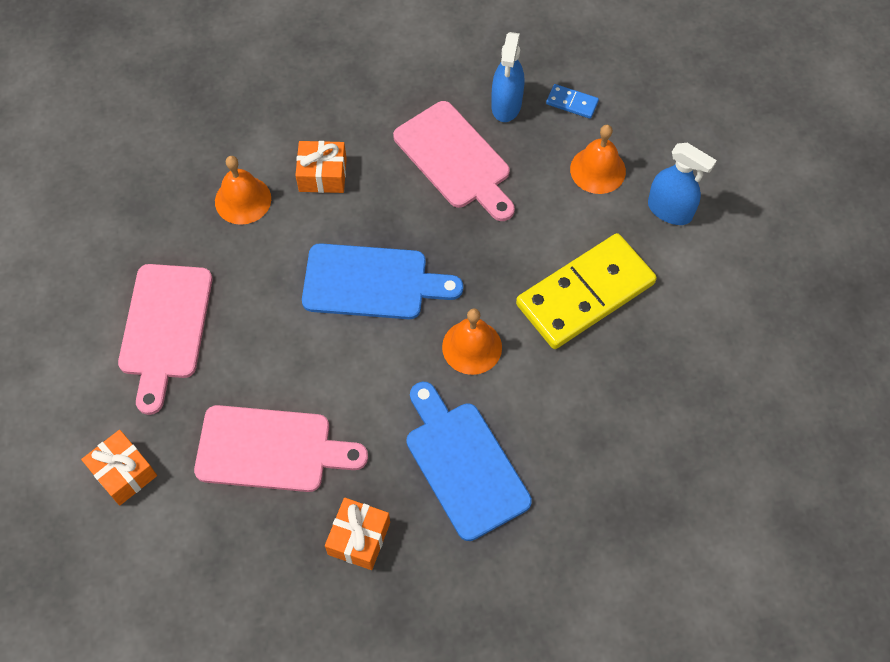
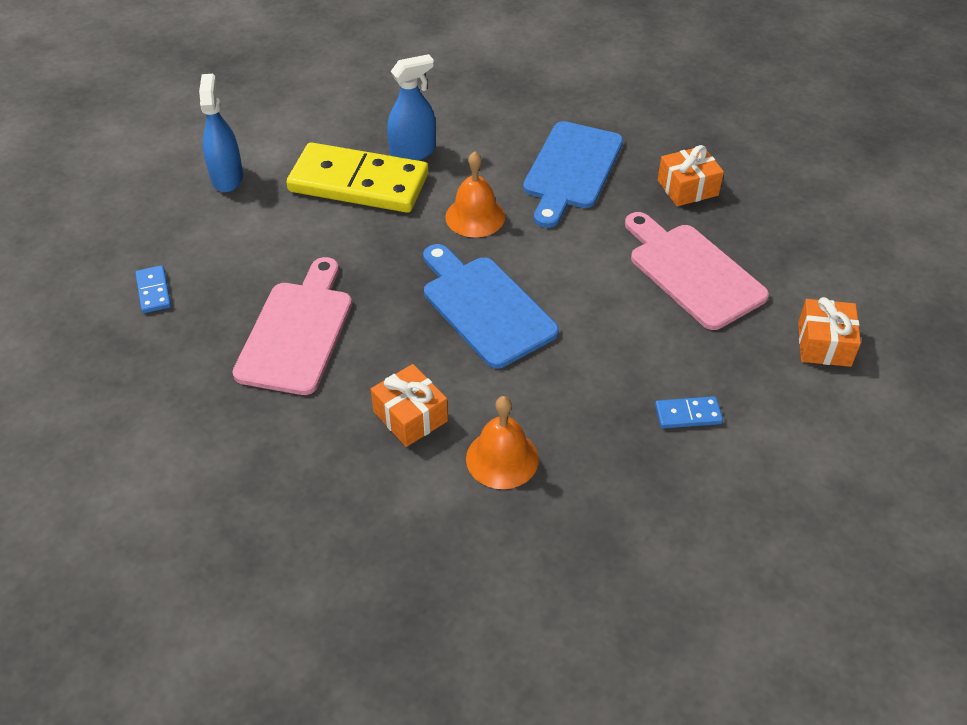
camera: 130 degrees left, 15 degrees down
(165, 328) = (688, 414): pink cutting board -> blue domino
(506, 105) = (196, 334): blue spray bottle -> blue spray bottle (413, 152)
(598, 170) = (222, 236): orange bell -> none

